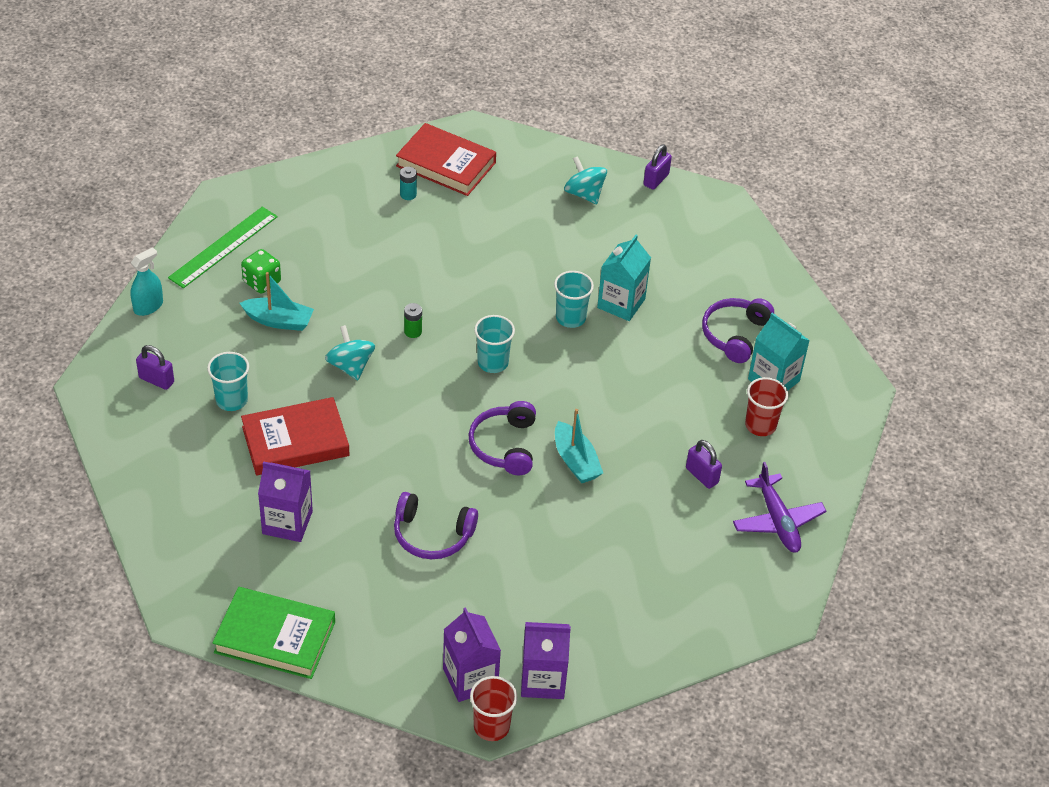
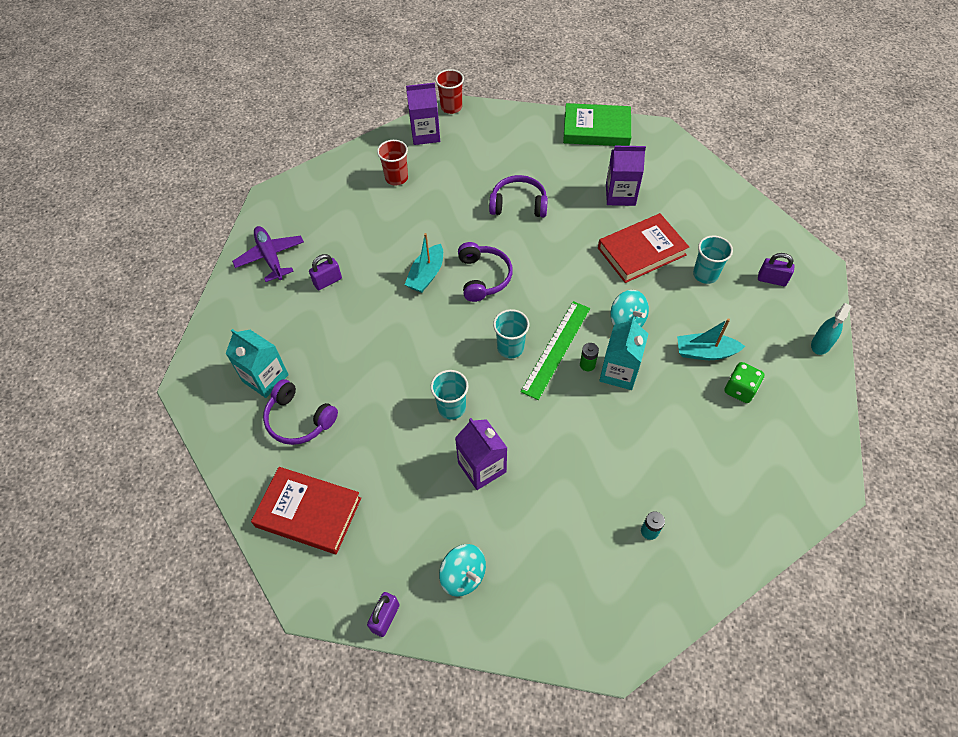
camera: 175 degrees right, 10 degrees up
(223, 247) = (795, 422): green ruler -> green ruler (556, 349)
(446, 164) = (625, 588): red book -> red book (308, 512)
(470, 678) = (470, 128): purple carton -> purple carton (482, 467)
(575, 461) = (426, 275): turquoise boat -> turquoise boat turned 120 degrees counterclockwise
(621, 303) = (407, 434): turquoise carton -> turquoise carton (619, 372)
(702, 475) = (327, 281): purple padlock -> purple padlock turned 75 degrees counterclockwise
(734, 334) = (299, 420): purple headphones -> purple headphones turned 105 degrees clockwise
(760, 425) = (279, 333): red cup -> red cup (396, 178)

